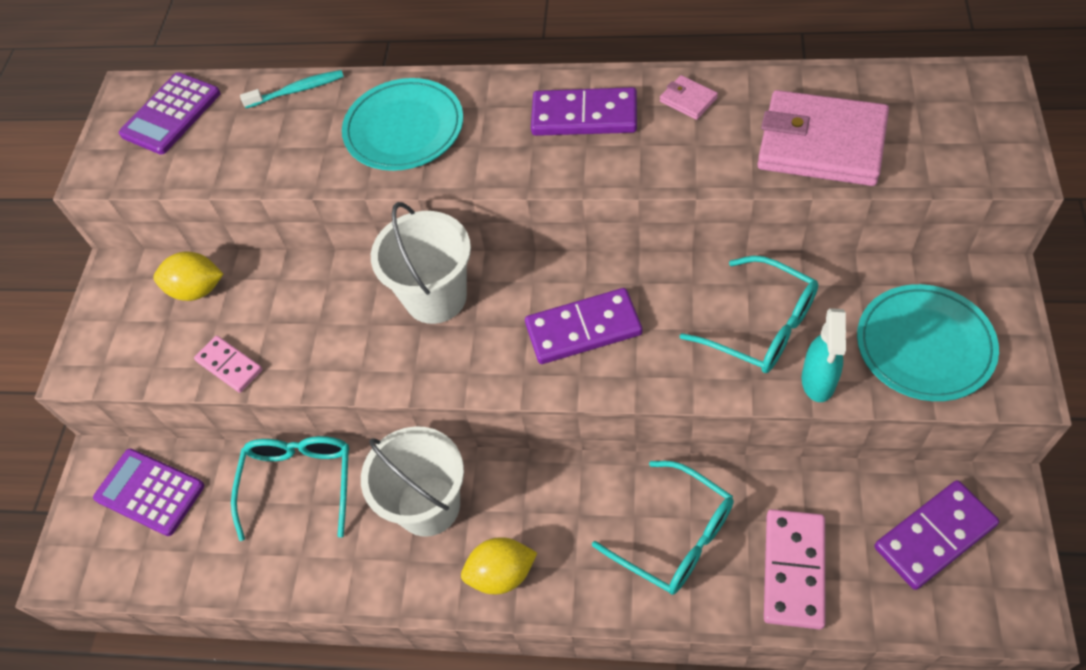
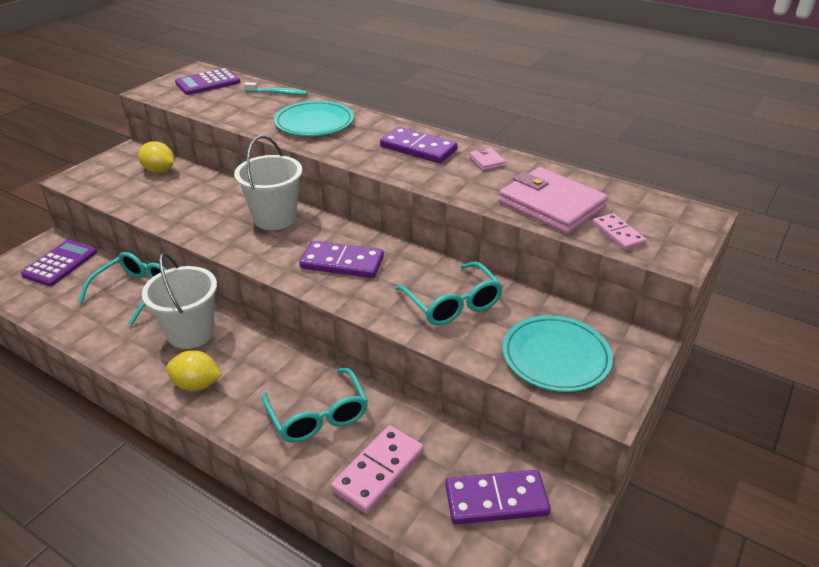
camera: 20 degrees right, 20 degrees down
(150, 492) = (60, 263): purple calculator -> purple calculator turned 60 degrees clockwise
(229, 366) = (140, 205): pink domino -> pink domino (618, 234)
(818, 381) = (464, 345): turquoise spray bottle -> none

